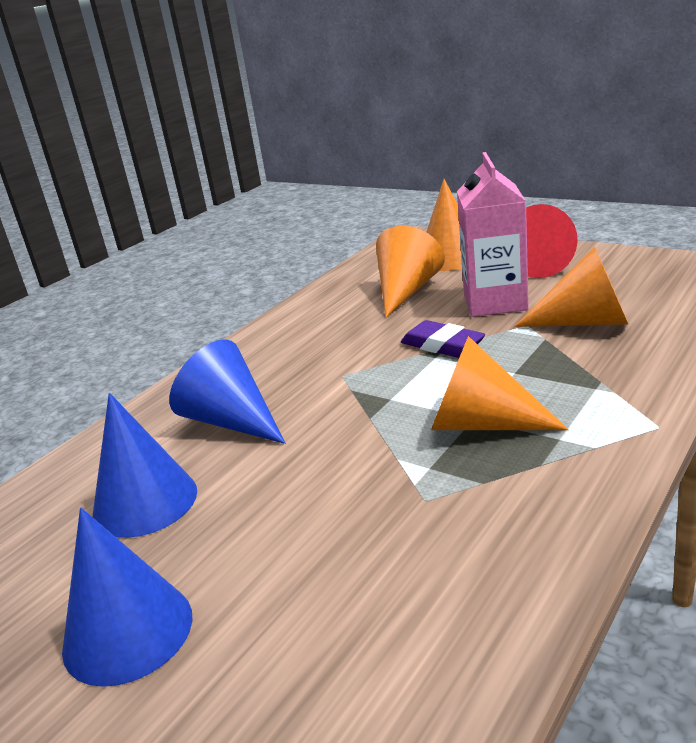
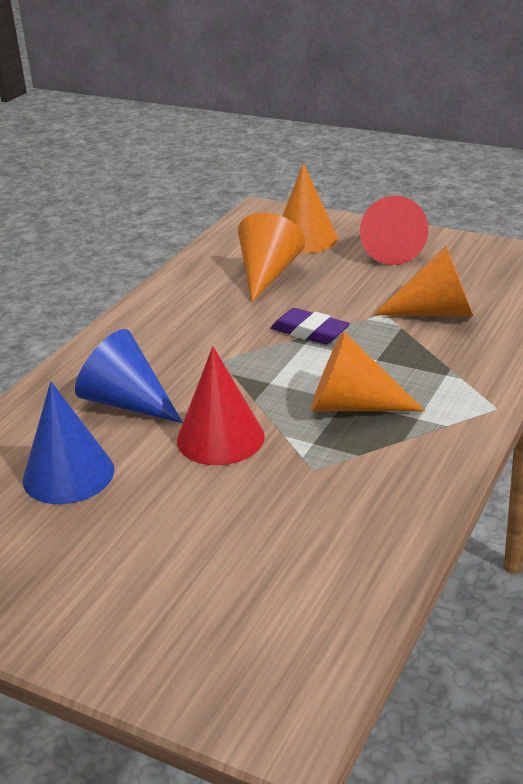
camera: 10 degrees left, 5 degrees up
(128, 631) = (90, 574): blue cone -> none
(323, 461) = (220, 438): none -> red cone
(495, 302) = (353, 289): pink carton -> none

